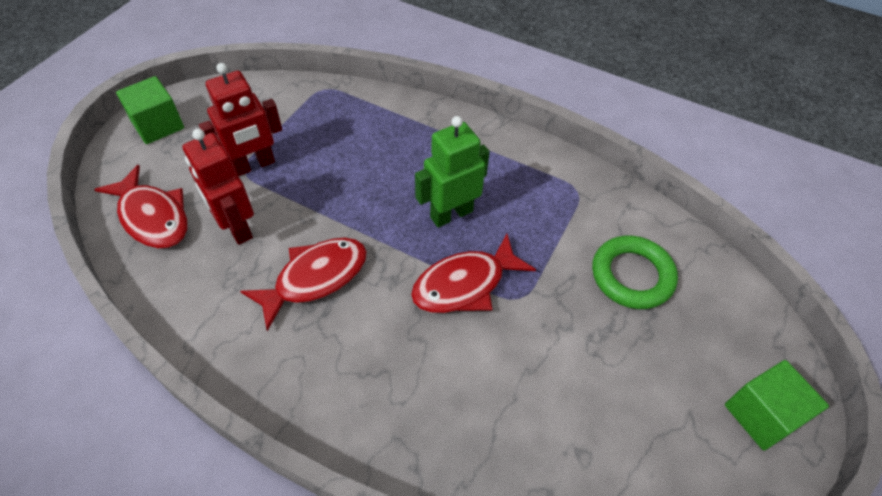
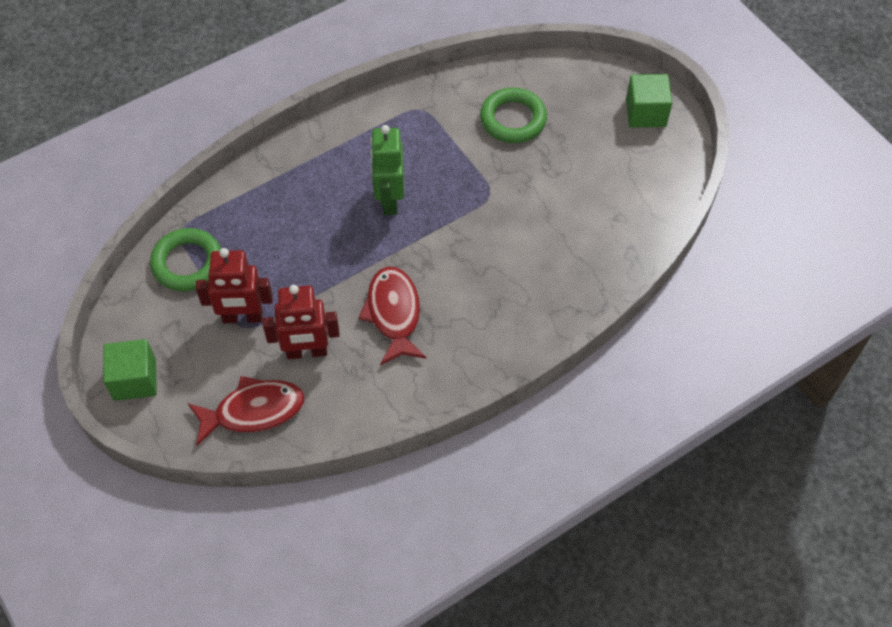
camera: 60 degrees left, 5 degrees up
(254, 165) = (242, 317): red robot -> red robot turned 90 degrees clockwise
(293, 106) = (187, 263): none -> green ring
(465, 284) = (458, 221): red fish -> none

